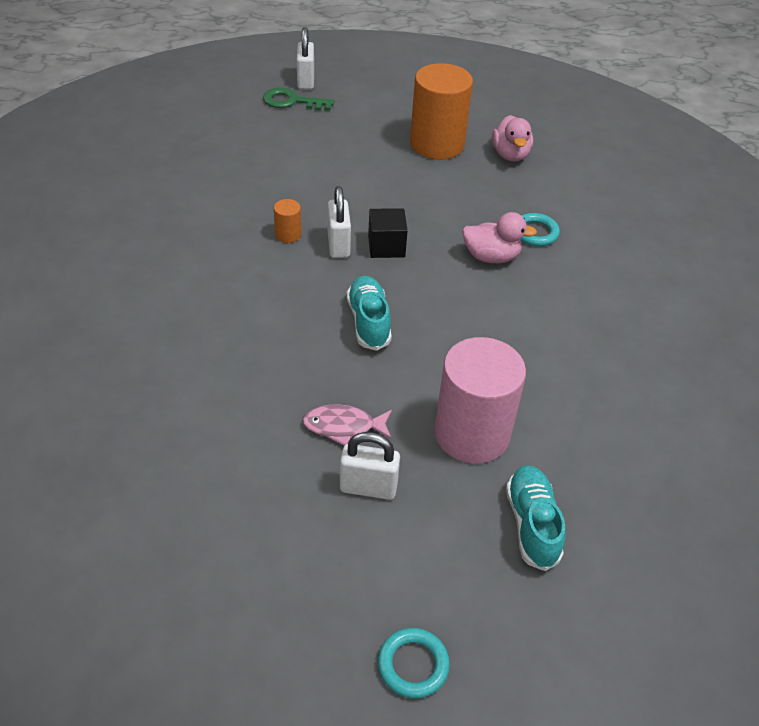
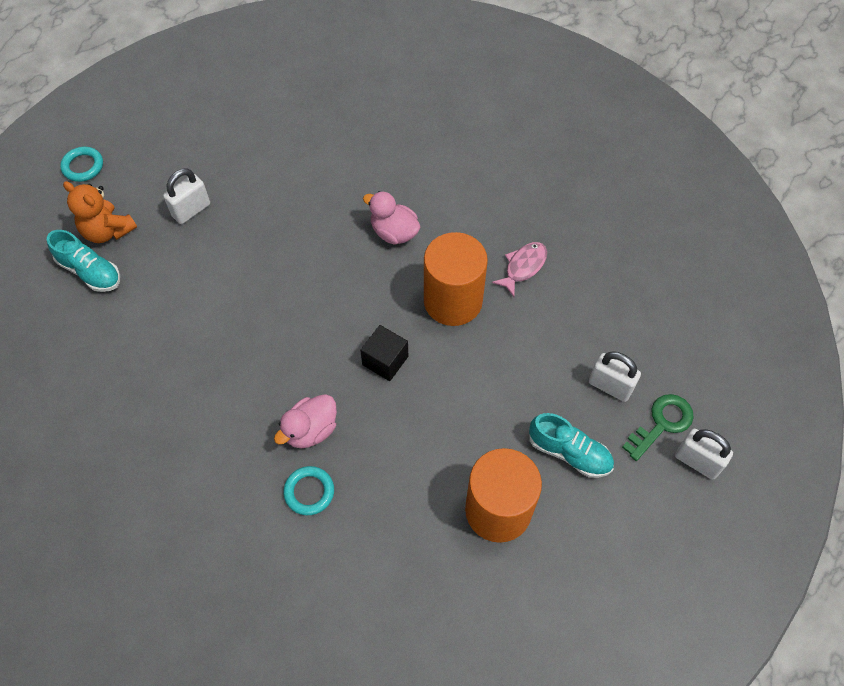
camera: 130 degrees right, 15 degrees up
(288, 235) = (453, 301): orange cylinder -> orange cylinder, size x2.38
(338, 245) = (413, 328): white padlock -> white padlock (610, 386)
(343, 426) = (243, 224): pink fish -> pink fish (523, 267)
(369, 322) = (316, 294): turquoise shoe -> turquoise shoe (569, 452)
(471, 550) = (107, 231): none -> orange teddy bear
(472, 434) = (173, 287): pink cylinder -> none
(510, 155) = (432, 570): pink duck -> pink duck (394, 232)

